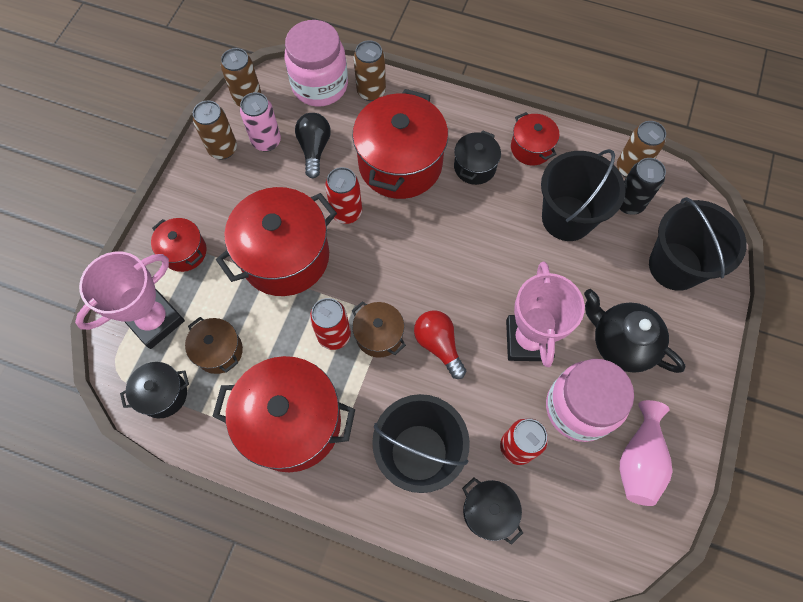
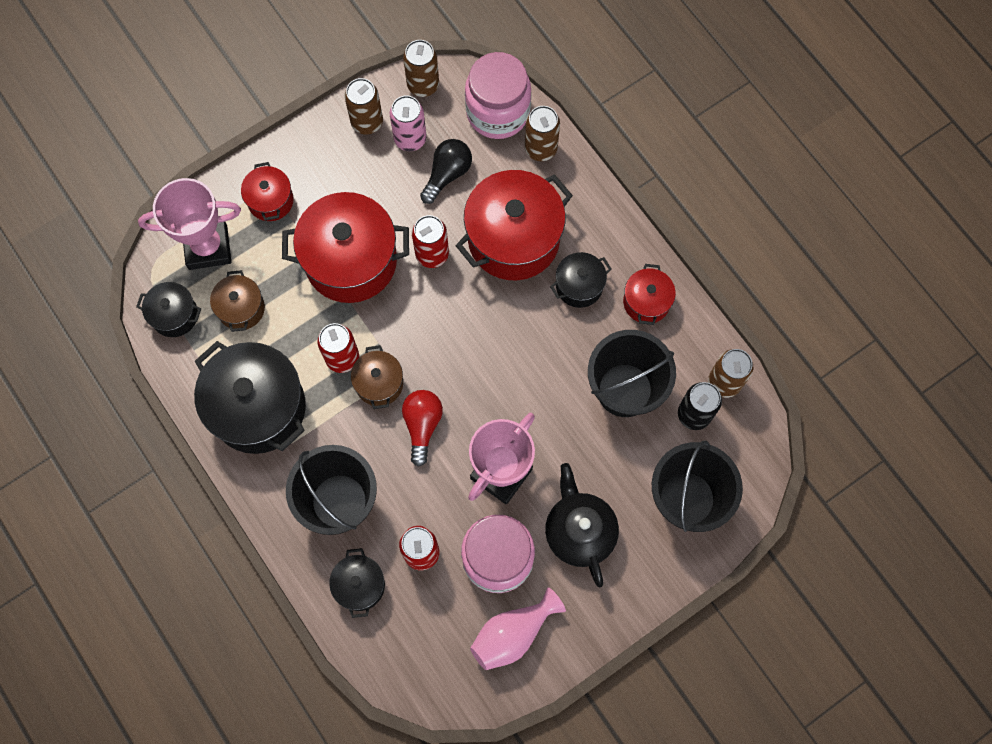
camera: 35 degrees right, 5 degrees up
(292, 422) = (258, 408): red pot -> black pot

